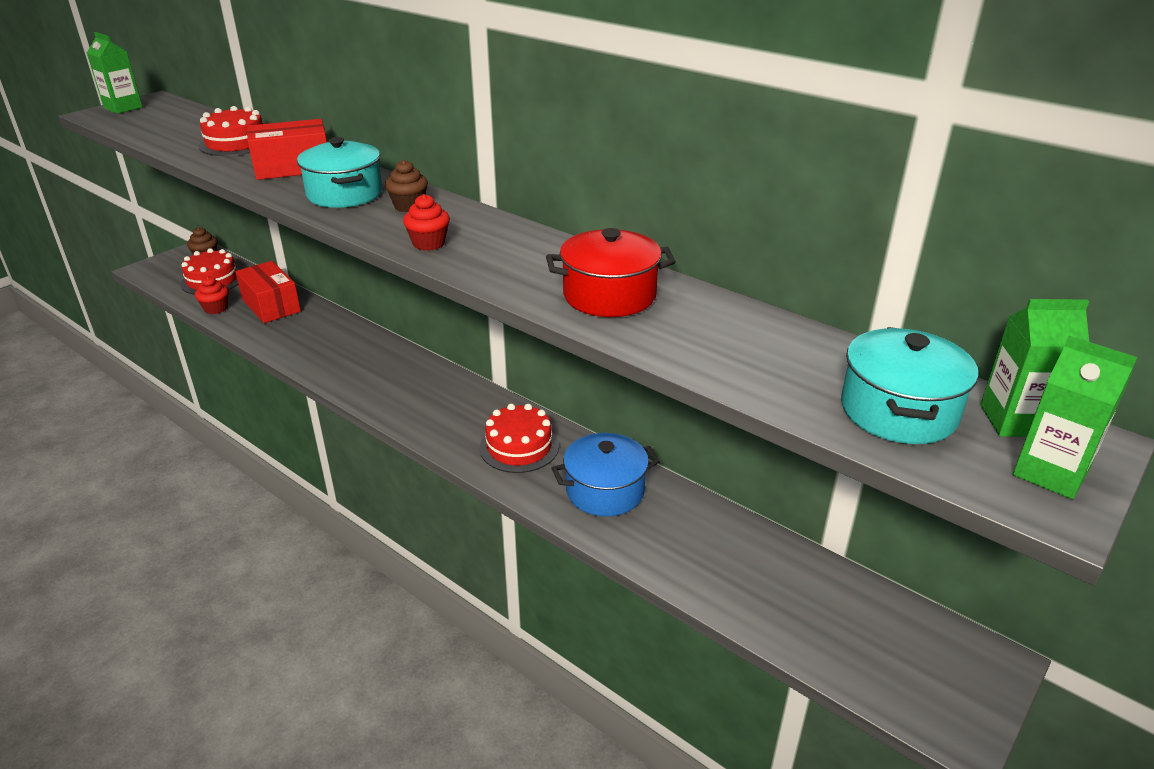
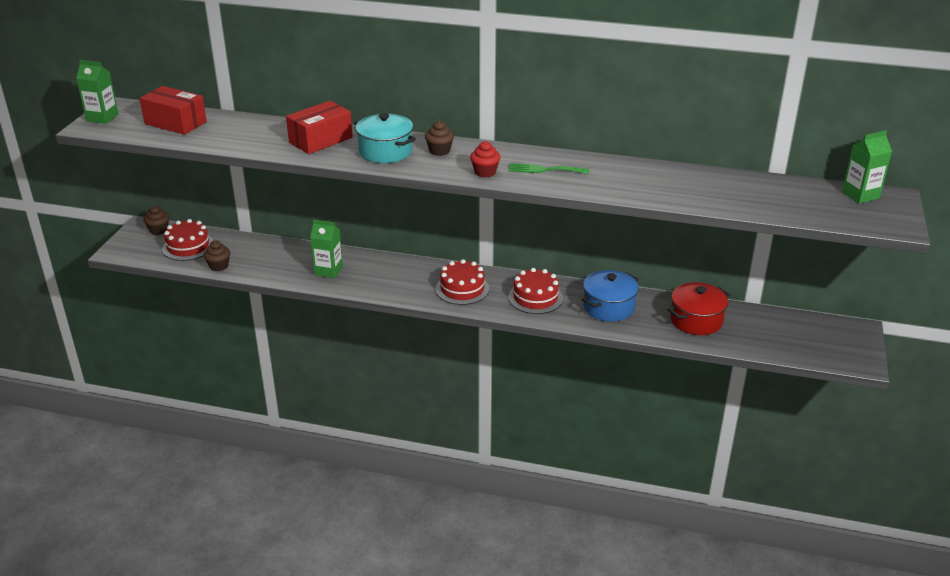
camera: 25 degrees left, 0 degrees up
(216, 308) = (219, 266): red cupcake -> brown cupcake
(236, 143) = (248, 130): red cake -> red cake (462, 289)
(271, 305) = (261, 253): red box -> red box (175, 123)
(512, 257) = (544, 170): none -> green fork
(609, 295) = (623, 179): red pot -> red pot (696, 320)
(898, 411) = (811, 203): turquoise pot -> none
(1050, 473) = (889, 213): green carton -> green carton (328, 271)

